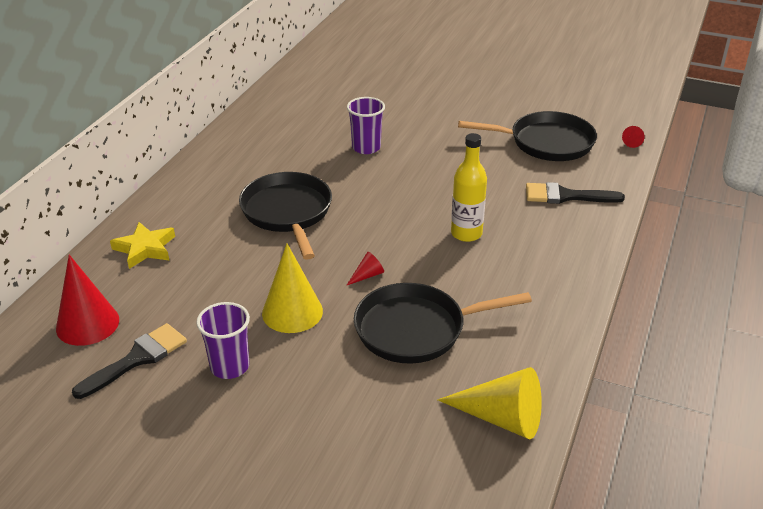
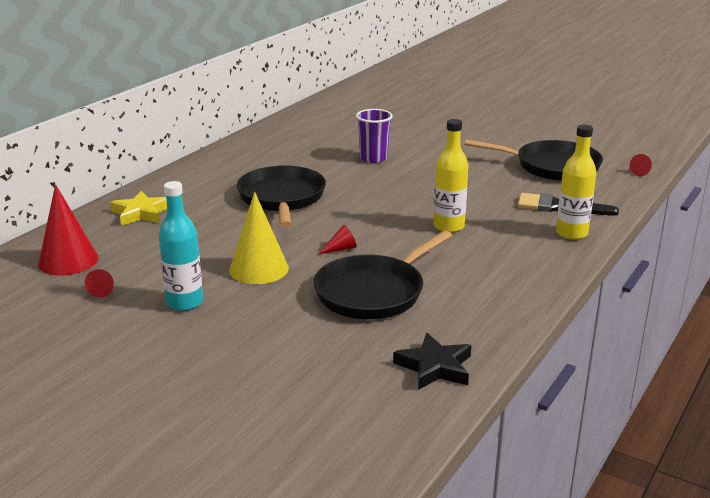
camera: 10 degrees right, 10 degrees down
(137, 359) = (102, 289): black brush -> red cone
(229, 366) = (185, 302): purple cup -> turquoise bottle
(416, 329) = (373, 292): black pan -> black pan turned 45 degrees counterclockwise
(501, 418) = (435, 367): yellow cone -> black star
(586, 230) = (571, 233): none -> yellow bottle

